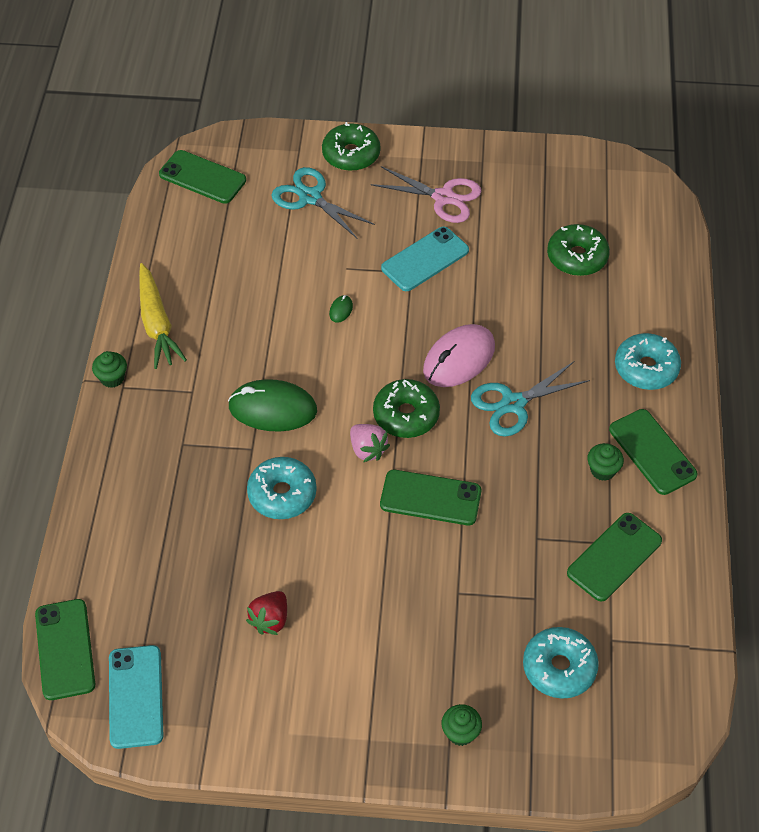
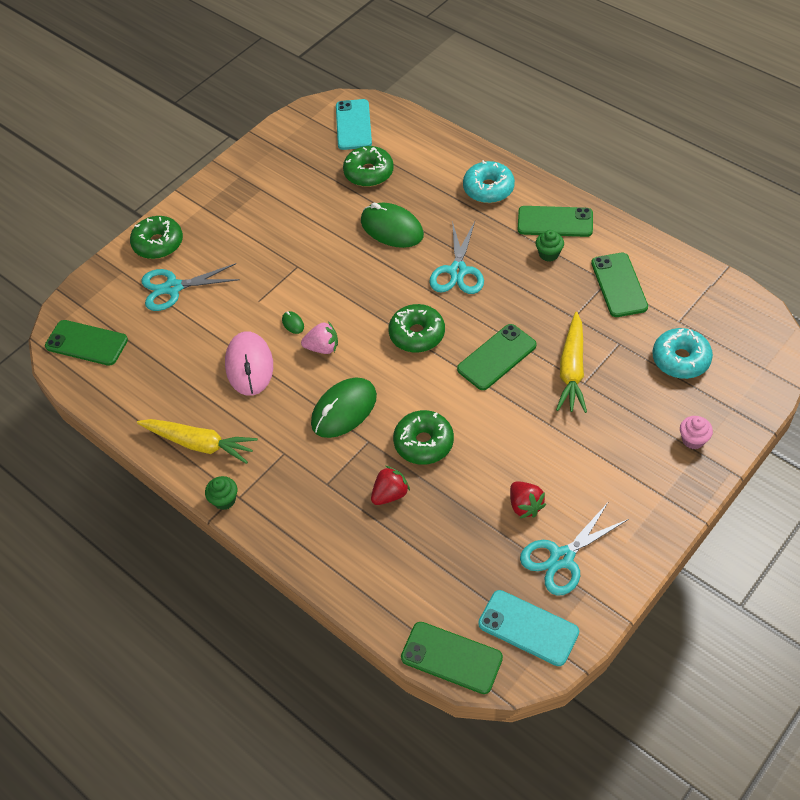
camera: 50 degrees left, 0 degrees up
(202, 177) = (86, 343): green phone -> green phone turned 45 degrees clockwise
(205, 500) = (390, 494): none -> red strawberry
(232, 684) = (562, 558): none -> turquoise scissors
(282, 494) = (423, 443): turquoise donut -> green donut
(367, 450) = (427, 372): pink strawberry -> pink strawberry (322, 347)
(425, 259) = (294, 252): turquoise phone -> turquoise phone (353, 125)
(443, 197) = (250, 213): pink scissors -> none
(459, 359) = (395, 280): pink mouse -> pink mouse (249, 366)
(460, 733) = (693, 440): green cupcake -> pink cupcake
(466, 573) = (572, 369): none -> yellow carrot
(521, 318) = (392, 228): none -> green mouse

